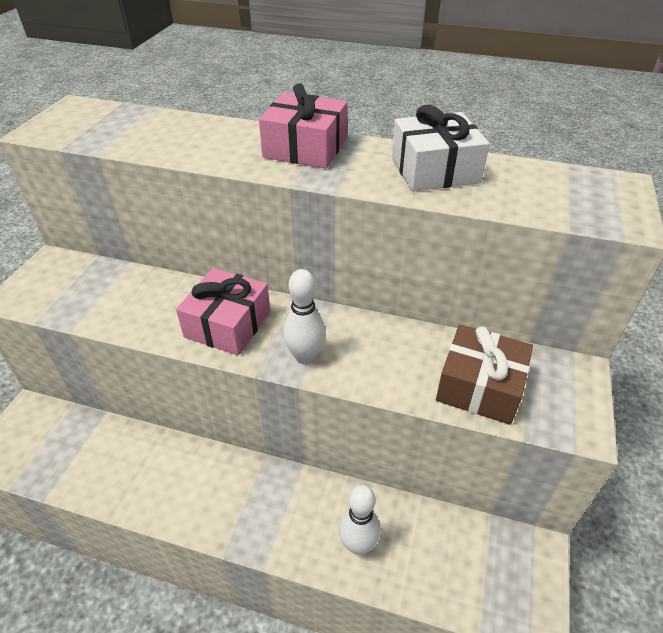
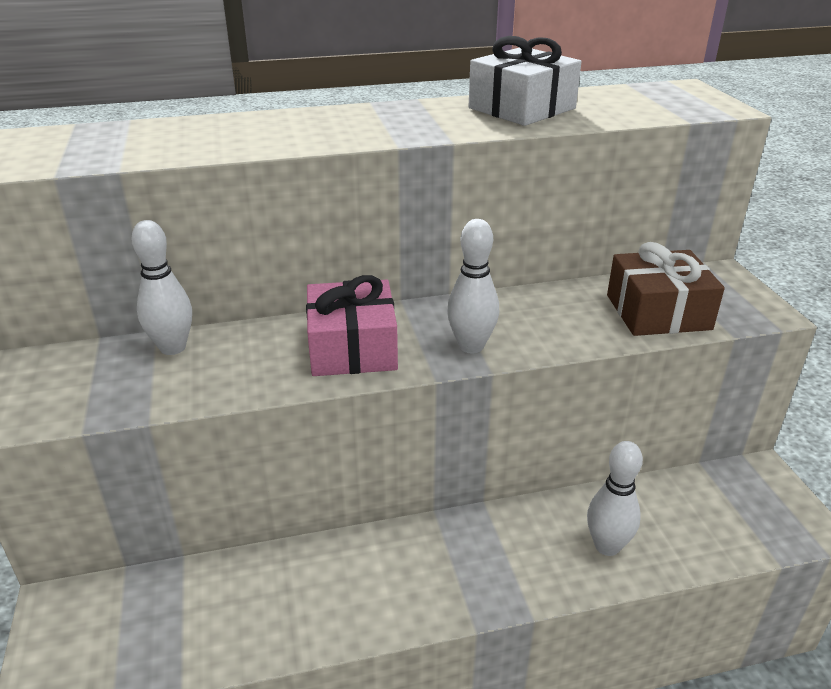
camera: 30 degrees left, 10 degrees down
(128, 279) = (173, 347): none -> white bowling pin
(305, 148) = (369, 118): pink gift -> none

